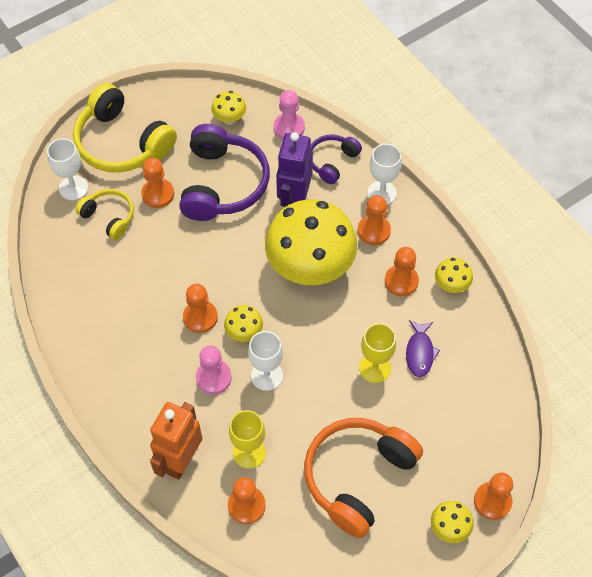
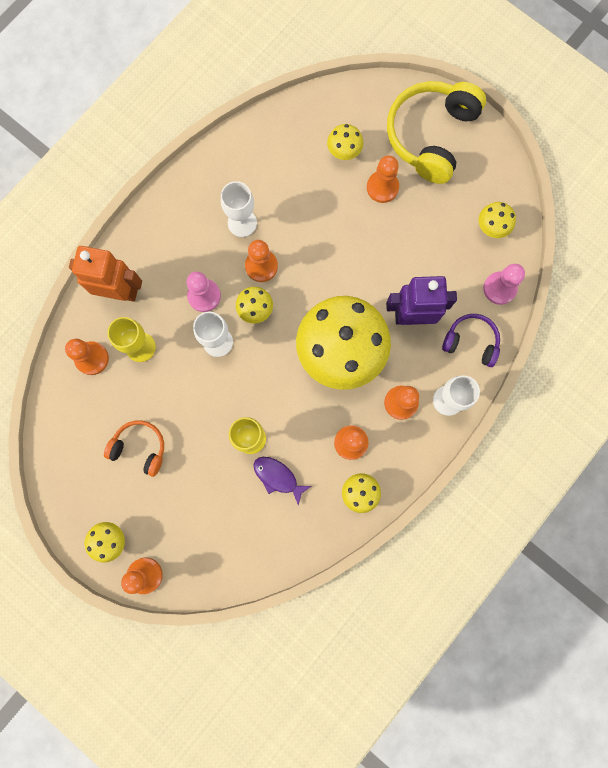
camera: 75 degrees right, 20 degrees up
(73, 188) = (366, 110): white goblet -> white goblet (242, 223)
(109, 217) = (344, 152): yellow headphones -> yellow mushroom
(222, 184) = (412, 243): purple headphones -> none
(358, 477) = (140, 448): orange headphones -> orange headphones, size x0.54
(420, 352) = (278, 477): purple fish -> purple fish turned 45 degrees clockwise

